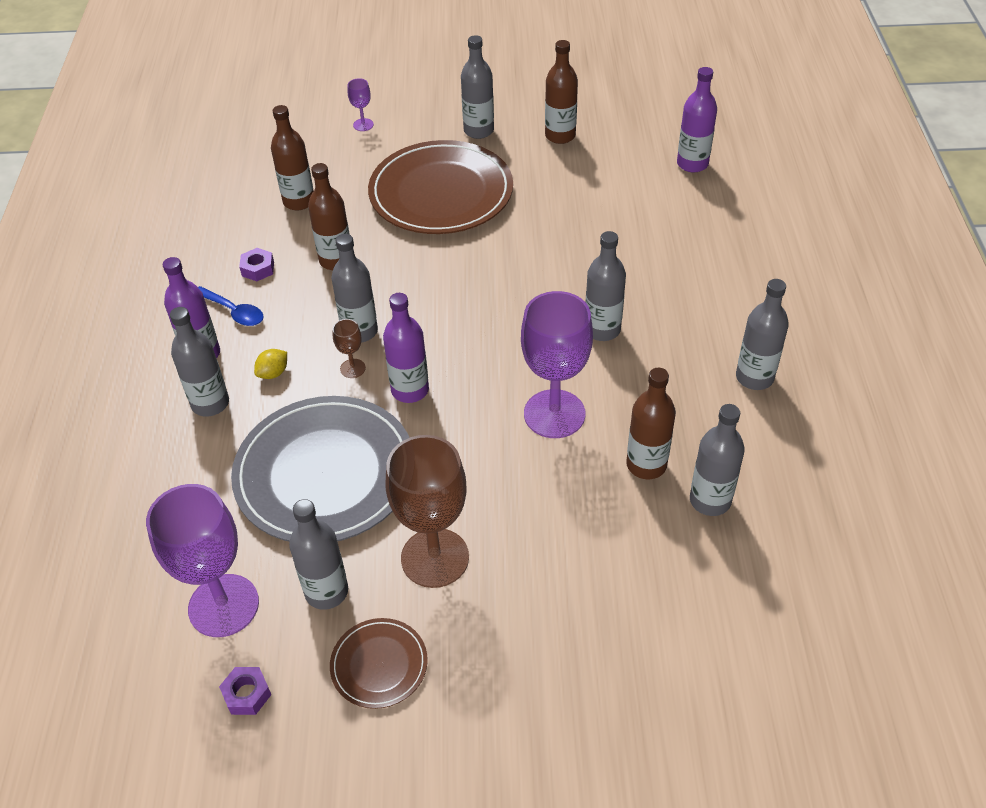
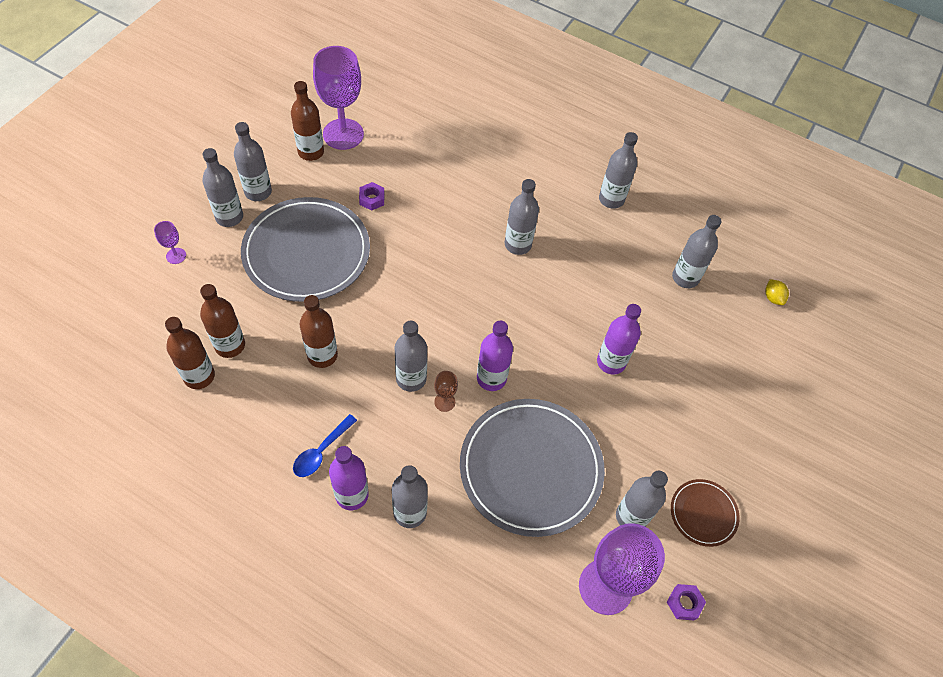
camera: 65 degrees left, 10 degrees up
(233, 311) = (321, 451): blue spoon -> blue spoon turned 150 degrees clockwise
(258, 269) = (286, 412): purple nut -> purple nut (372, 199)
(273, 373) = (410, 455): yellow lemon -> yellow lemon (773, 298)
(433, 130) = (229, 217): none -> grey bottle
(435, 558) = (641, 440): brown goblet -> none
(441, 193) = (306, 252): brown plate -> grey plate
(554, 414) = (570, 311): purple goblet -> purple goblet (343, 134)
(646, 465) = (640, 290): brown bottle -> brown bottle (199, 376)
(692, 164) = (407, 107): purple bottle -> purple bottle (611, 362)

